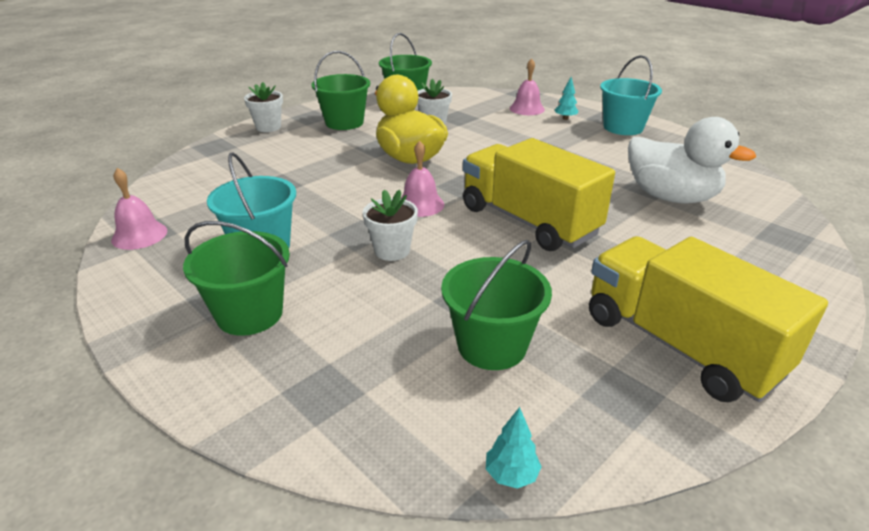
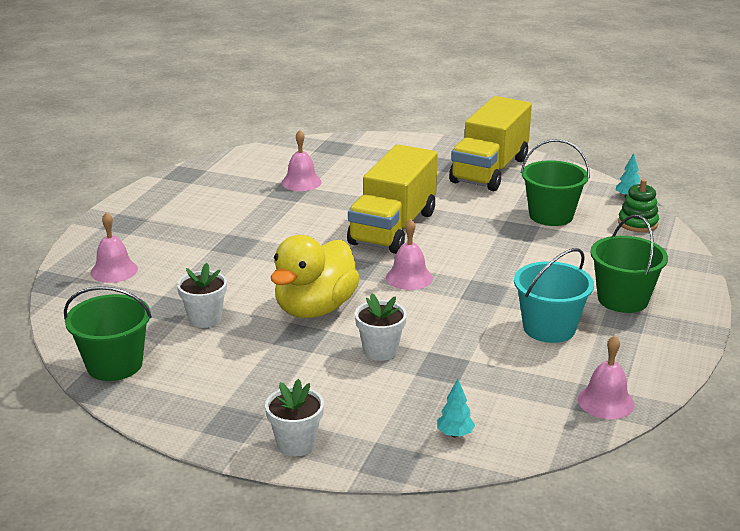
camera: 115 degrees left, 5 degrees down
(344, 122) = (238, 385): green bucket -> none
(392, 251) = (492, 270): white flower pot -> white flower pot (380, 351)
(409, 432) = (637, 223): none -> green stacking toy
(565, 118) = (137, 244): turquoise tree -> turquoise tree (455, 434)
(623, 127) = (149, 212): turquoise bucket -> none
(671, 197) = (301, 182): white duck -> pink bell

